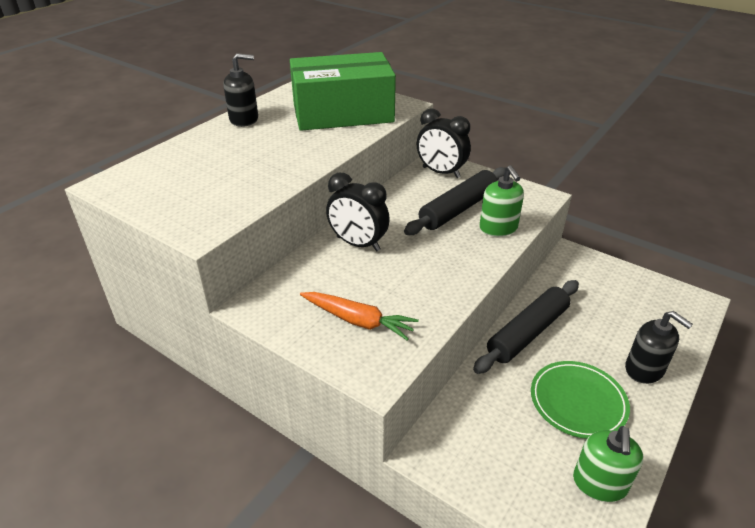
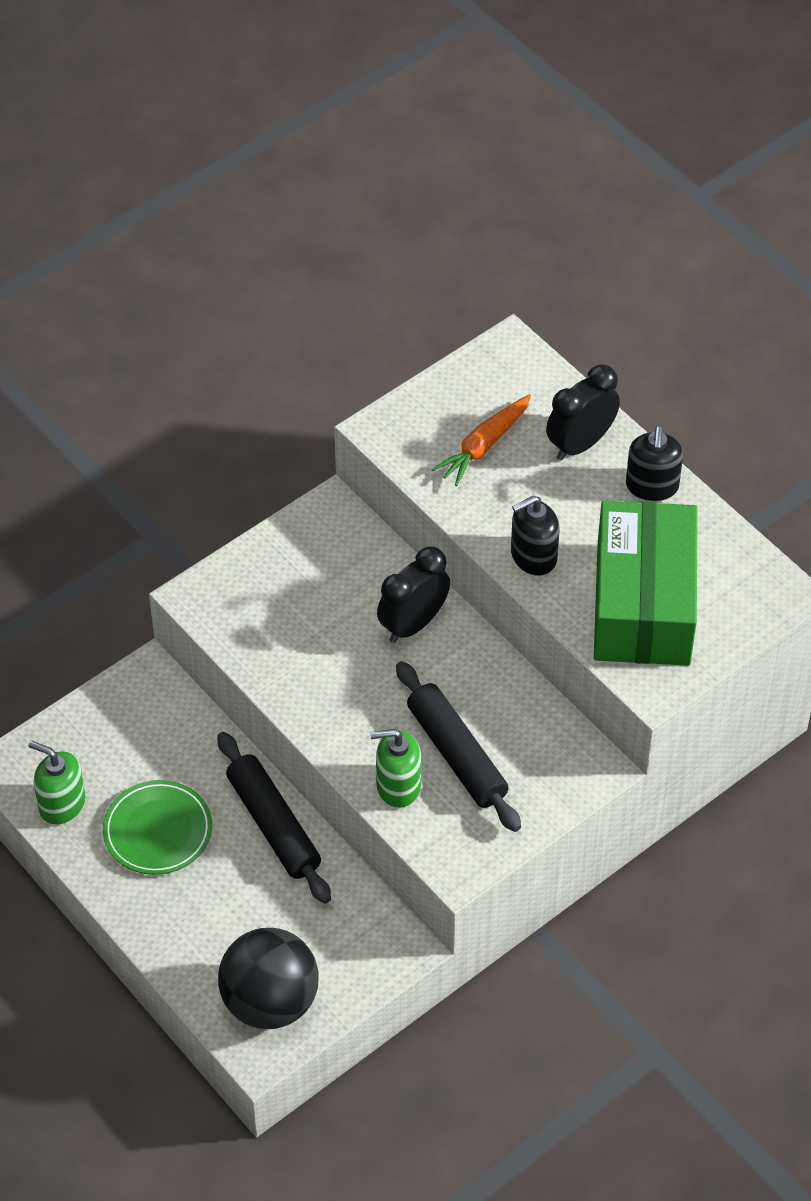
camera: 105 degrees right, 15 degrees up
(358, 321) = (276, 597): orange carrot -> orange carrot (483, 446)
(441, 172) = (562, 764): black clock -> black clock (580, 444)
(644, 369) = (175, 921): black soap dispenser -> black soap dispenser (533, 556)
(659, 305) = (270, 1002): none -> black ball

